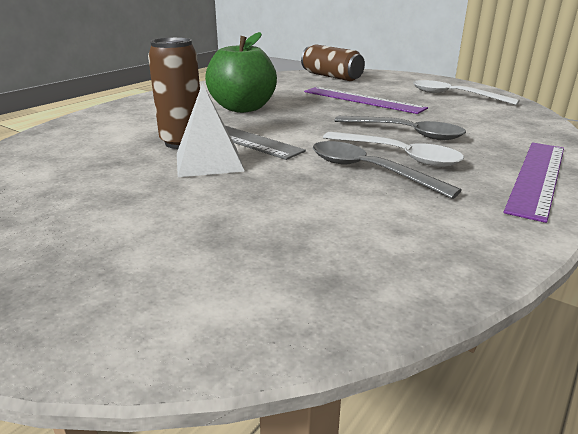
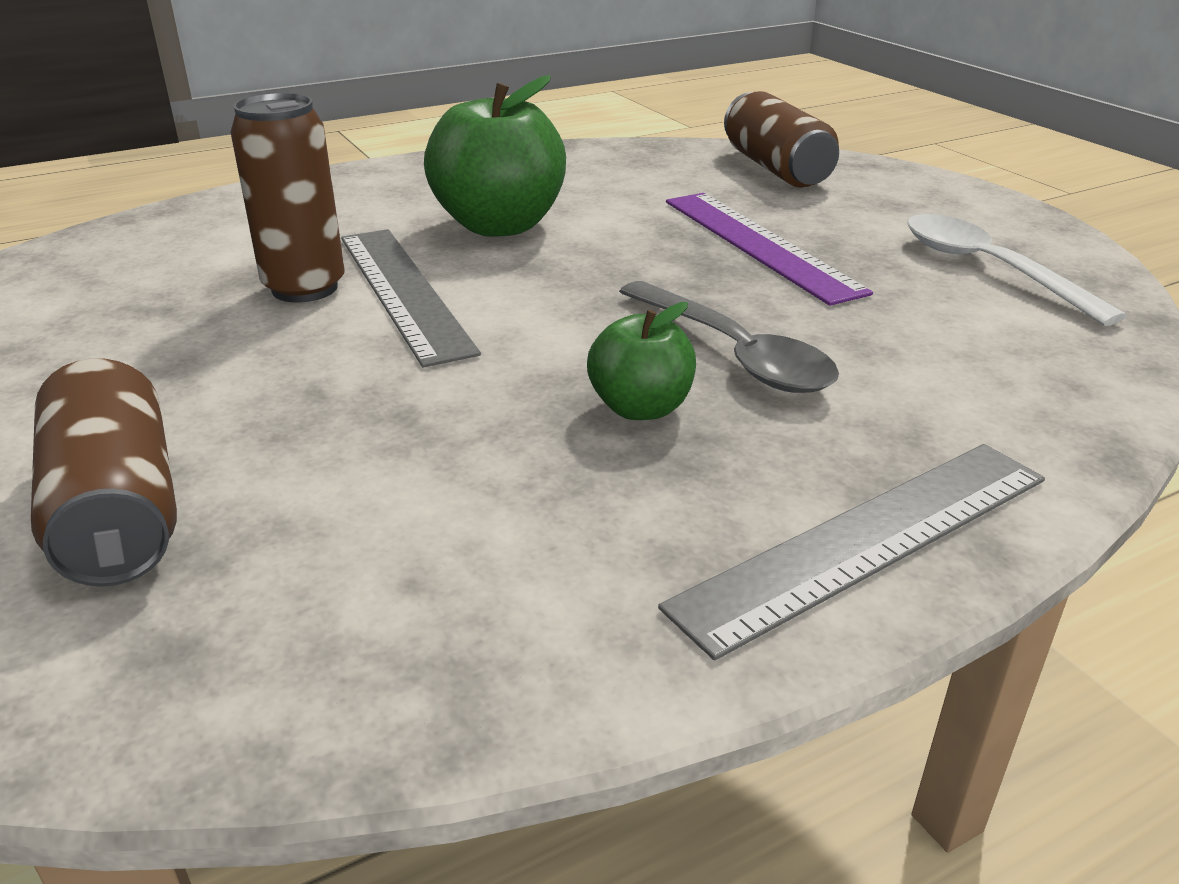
camera: 25 degrees right, 5 degrees up
(209, 162) = (294, 341): white pyramid -> none
(219, 239) = (118, 510): none -> brown can
(368, 171) = (534, 431): grey spoon -> none
(398, 156) = (640, 408): white spoon -> green apple
(537, 177) = (866, 539): purple ruler -> grey ruler

